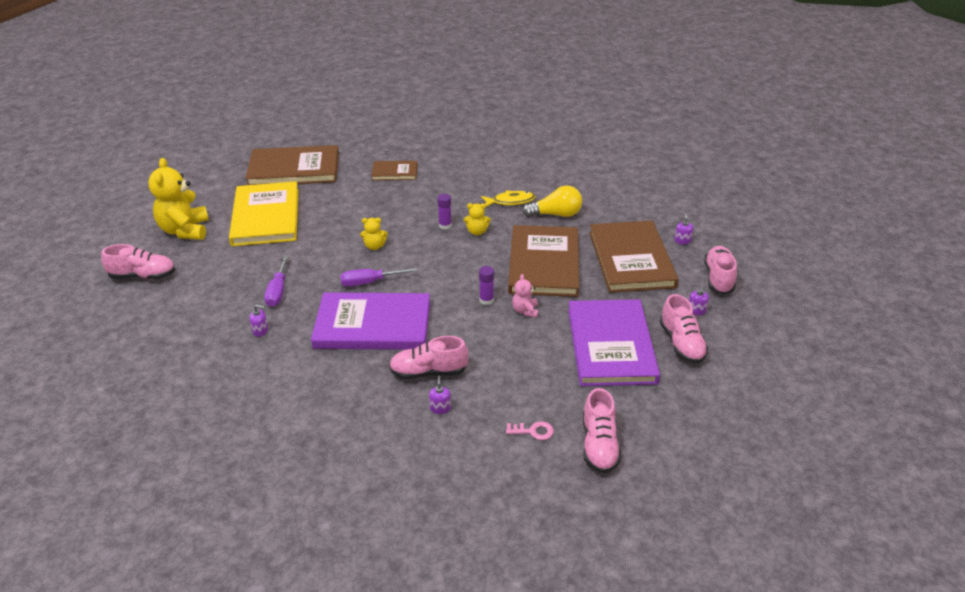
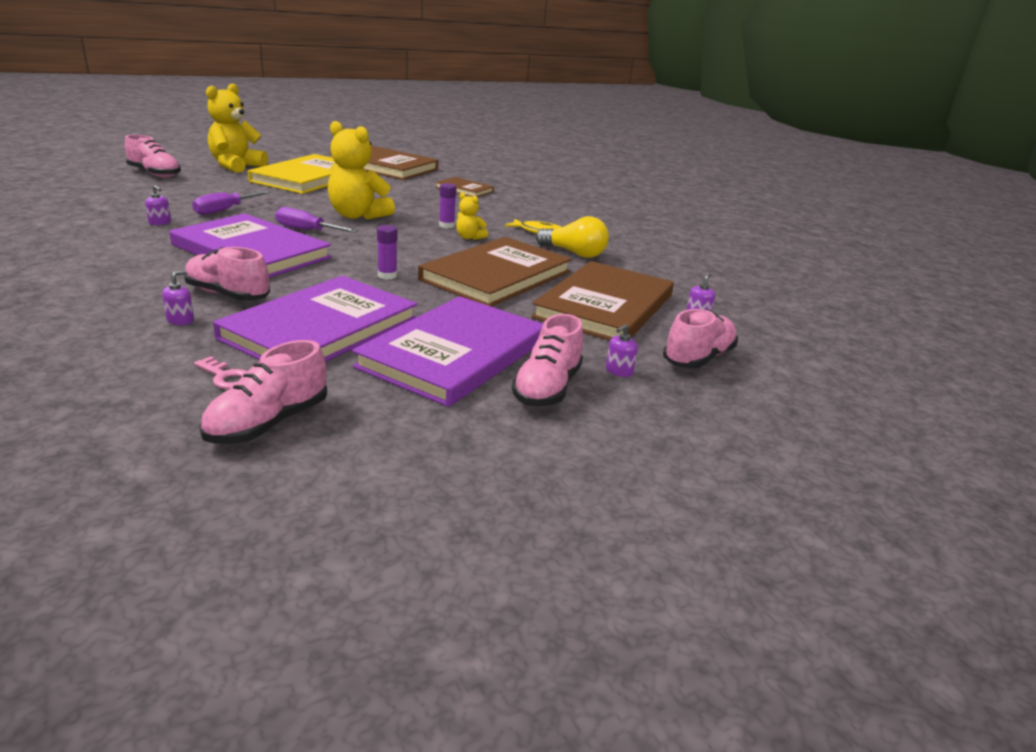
camera: 30 degrees right, 10 degrees down
(374, 246) = (357, 216): yellow teddy bear -> yellow teddy bear, size x2.10
(521, 367) = (320, 328): none -> purple book
(525, 311) = (411, 295): pink teddy bear -> none

